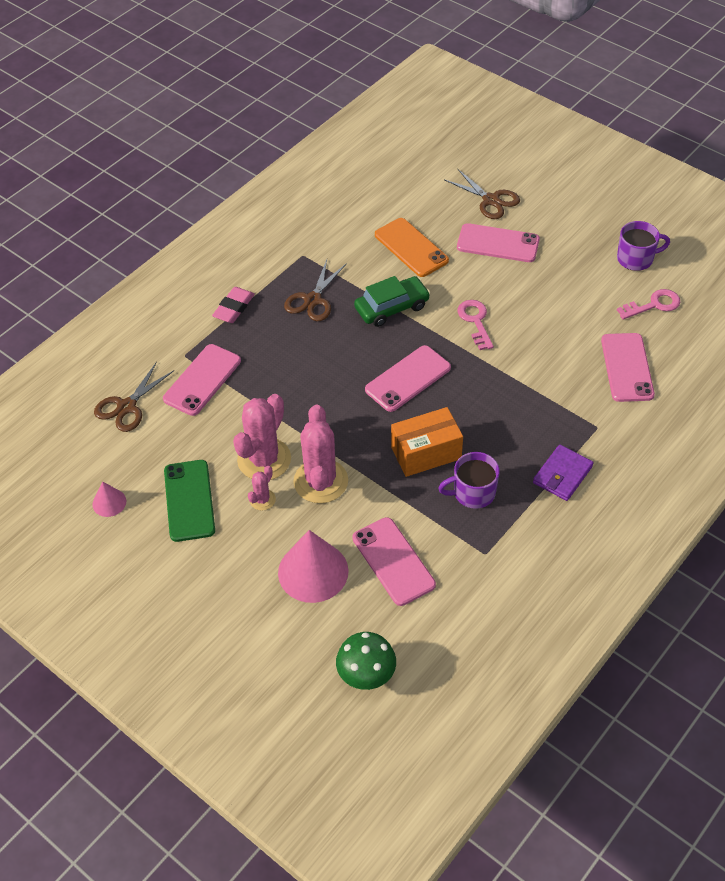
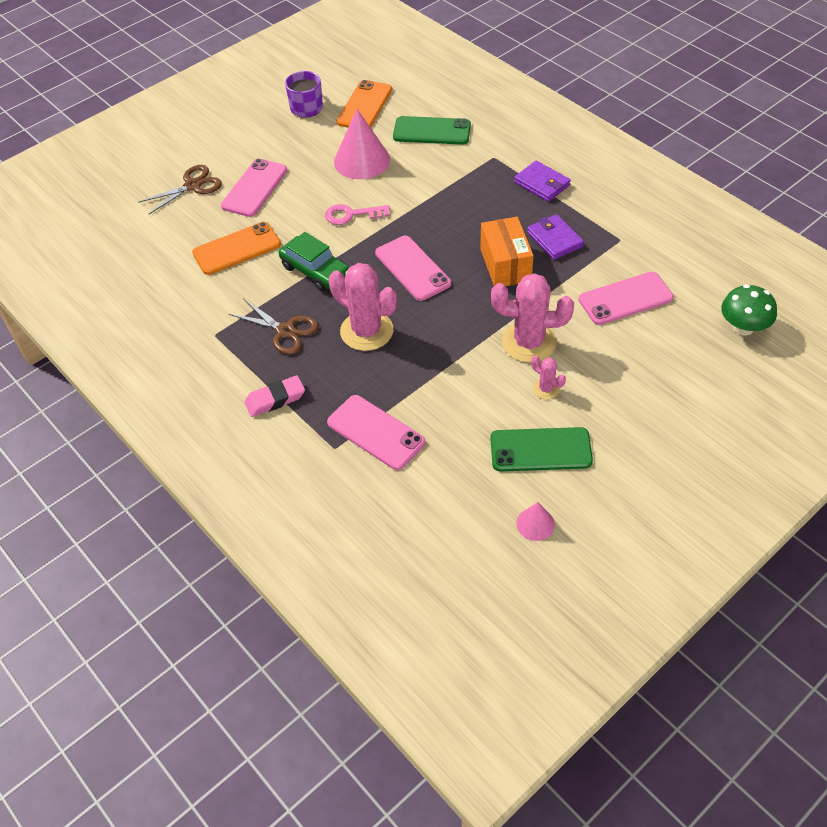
camera: 80 degrees left, 0 degrees up
(127, 407) = (400, 505): brown scissors -> none
(234, 308) = (275, 399): pink eraser -> pink eraser turned 60 degrees counterclockwise
(264, 459) = (495, 384): pink cactus -> pink cactus (366, 331)
(313, 571) = (634, 355): pink cone -> pink cone (362, 160)
(392, 307) = (315, 271): green car -> green car turned 150 degrees clockwise
(473, 492) = (554, 239): purple mug -> purple wallet
(627, 367) = (432, 131): pink phone -> green phone
(653, 305) = (365, 106): pink key -> orange phone

